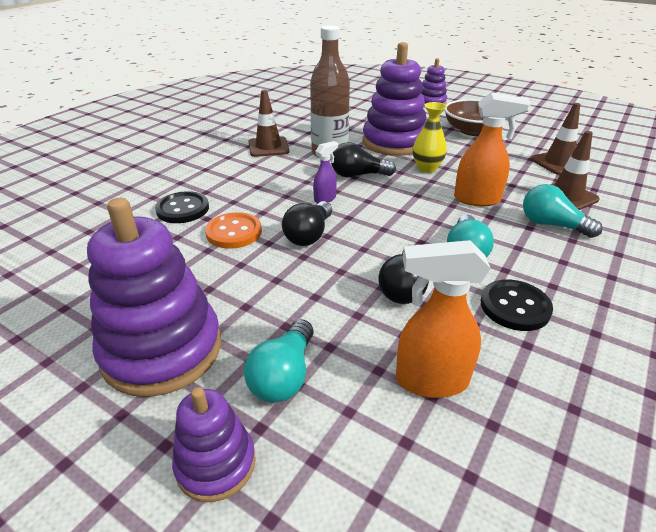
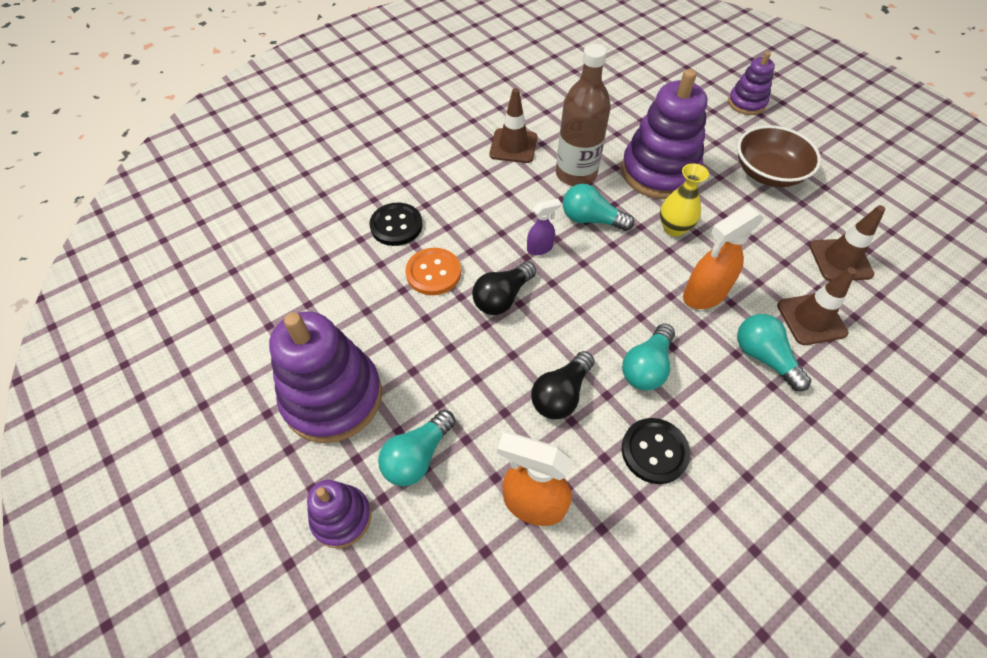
camera: 20 degrees right, 20 degrees up
(358, 175) = (591, 219): black light bulb -> turquoise light bulb
(477, 199) = (704, 295): orange spray bottle -> orange spray bottle turned 120 degrees clockwise

